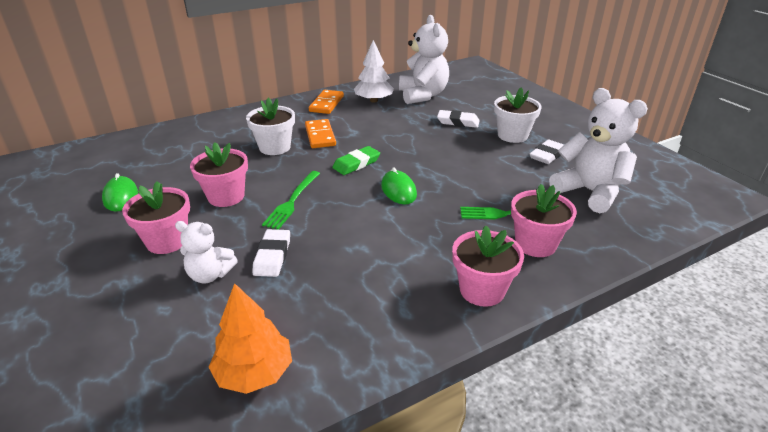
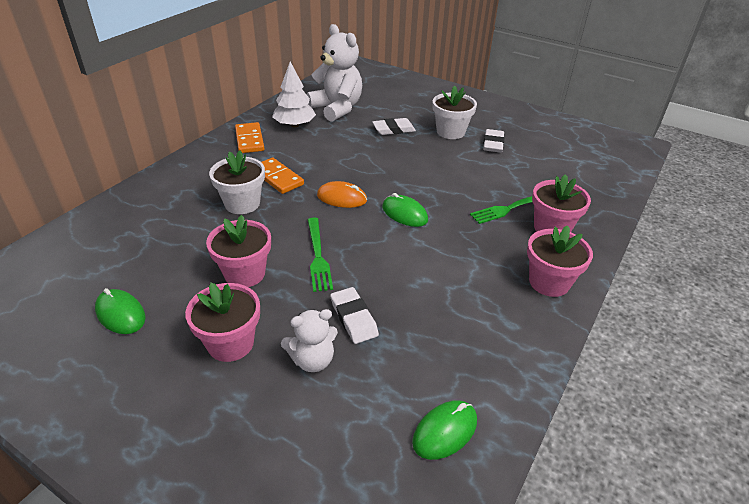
camera: 30 degrees left, 5 degrees up
(254, 372) = (445, 431): orange tree -> green mouse
(356, 163) = (342, 198): green eraser -> orange mouse
(590, 192) = (550, 169): white teddy bear -> none

